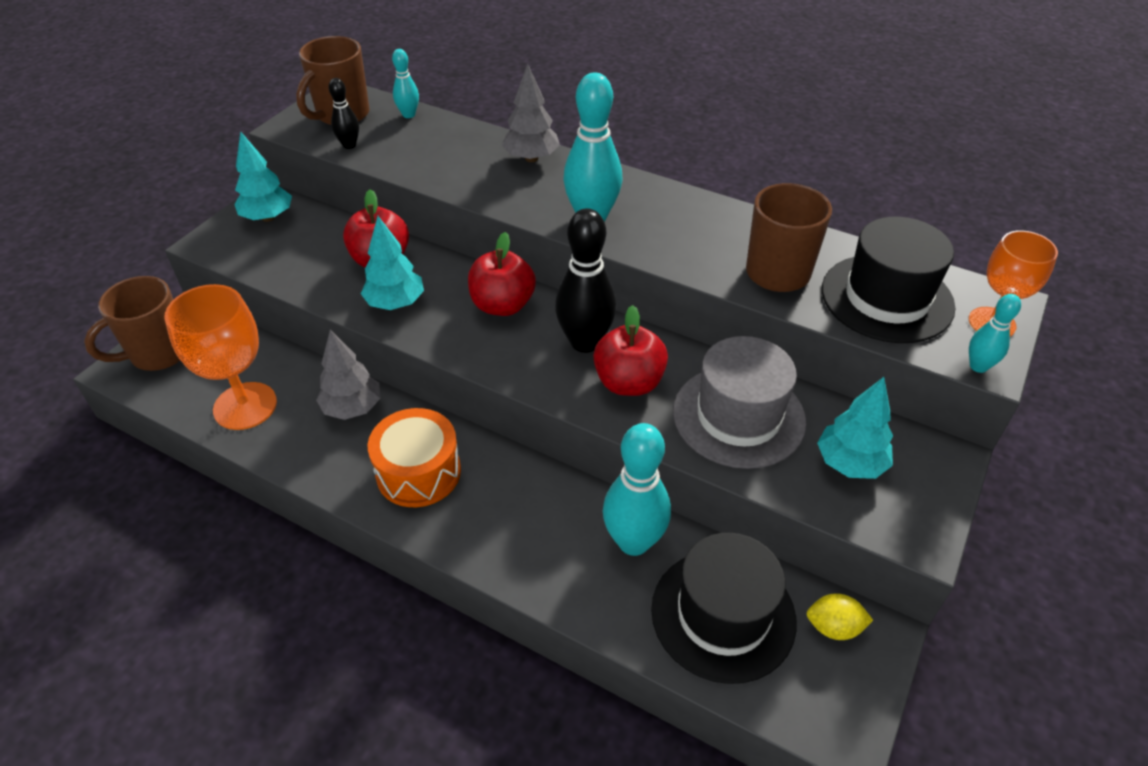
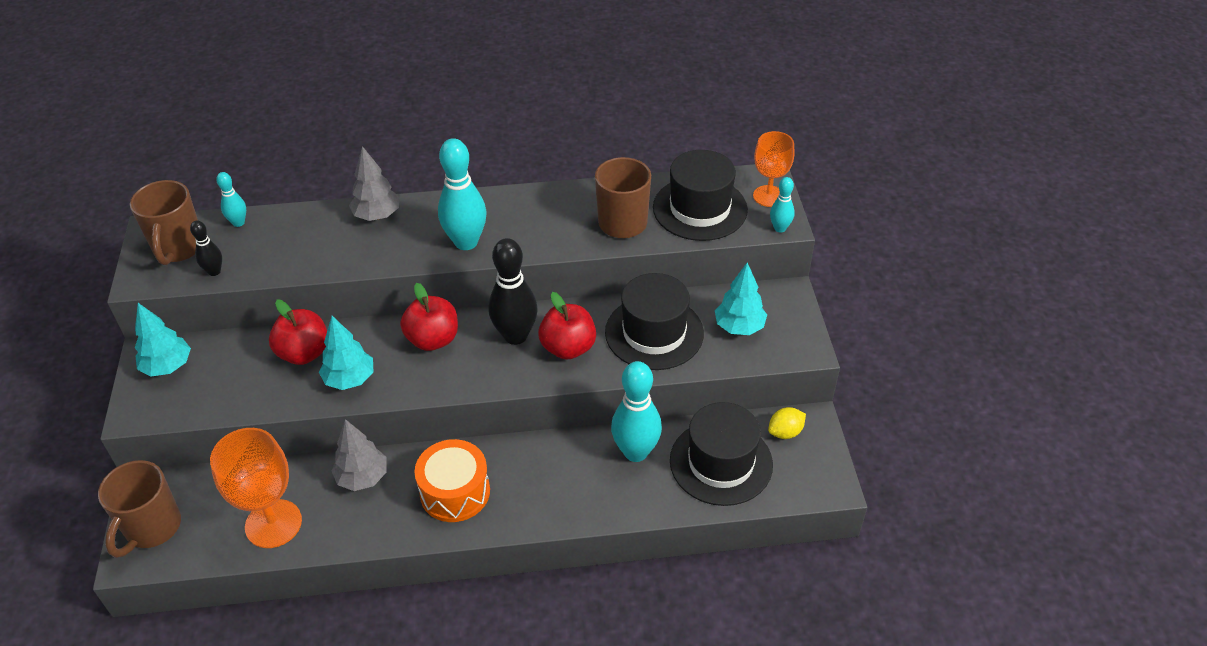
camera: 35 degrees left, 0 degrees up
(738, 416) = (654, 333): grey hat -> black hat

